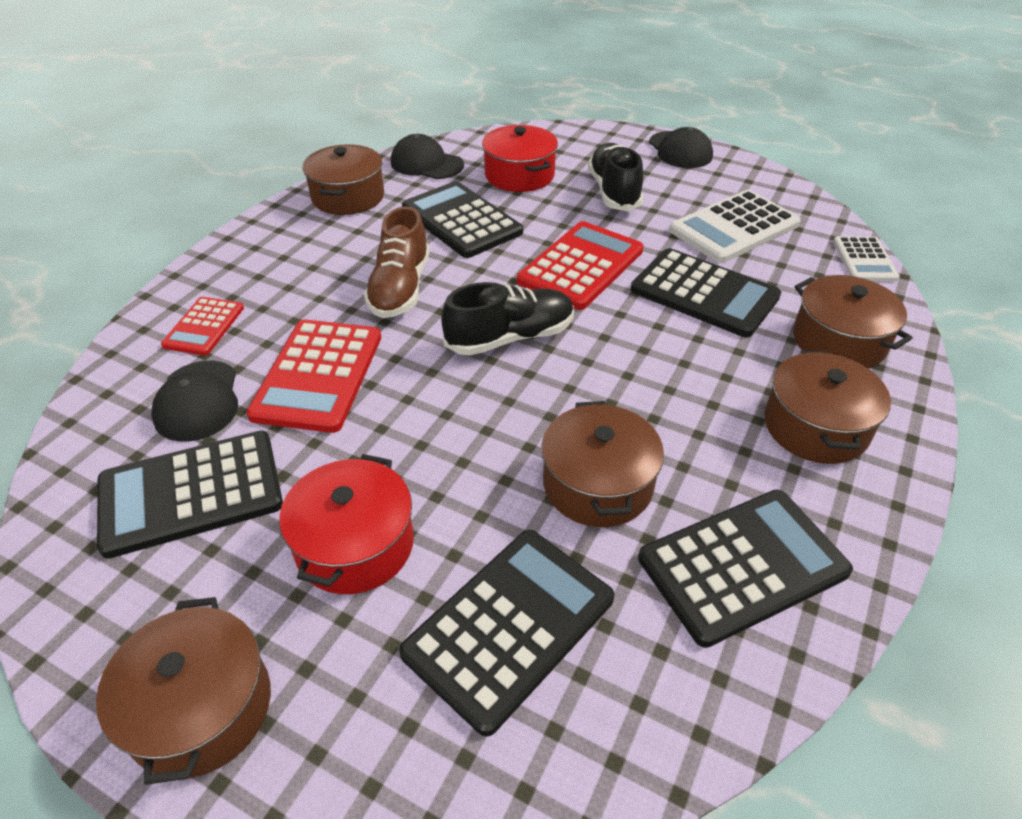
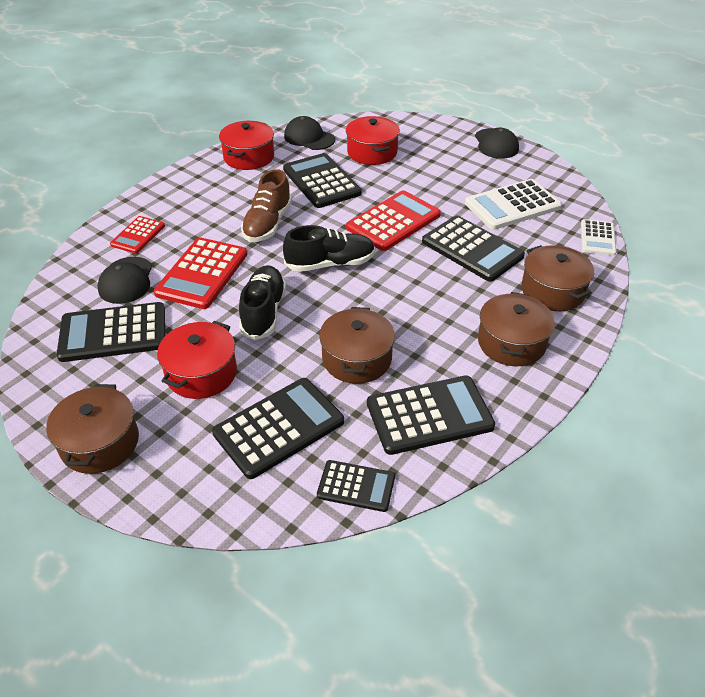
camera: 10 degrees right, 0 degrees up
(348, 197) = (249, 157): brown pot -> red pot
(614, 191) = (435, 171): black shoe -> black shoe (263, 312)
(672, 719) = (356, 486): none -> black calculator

